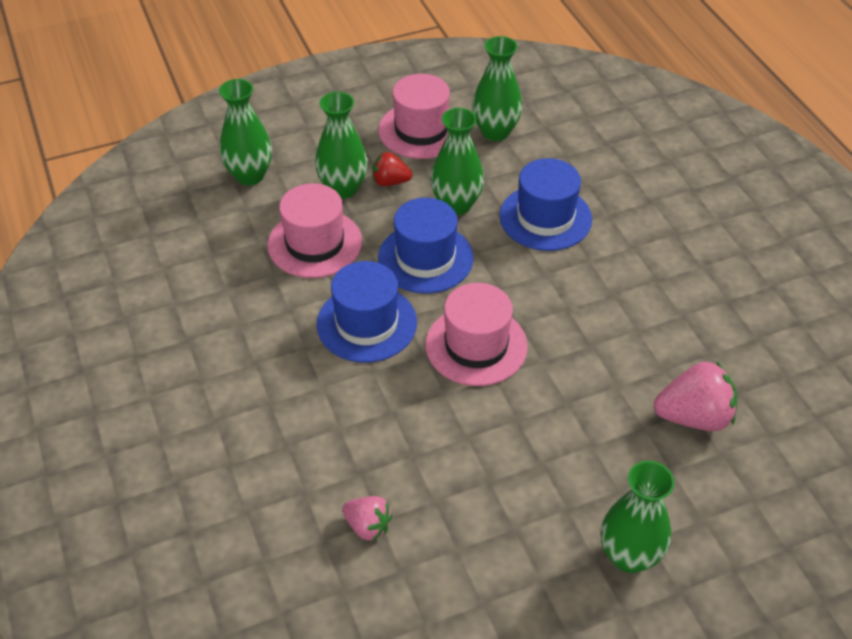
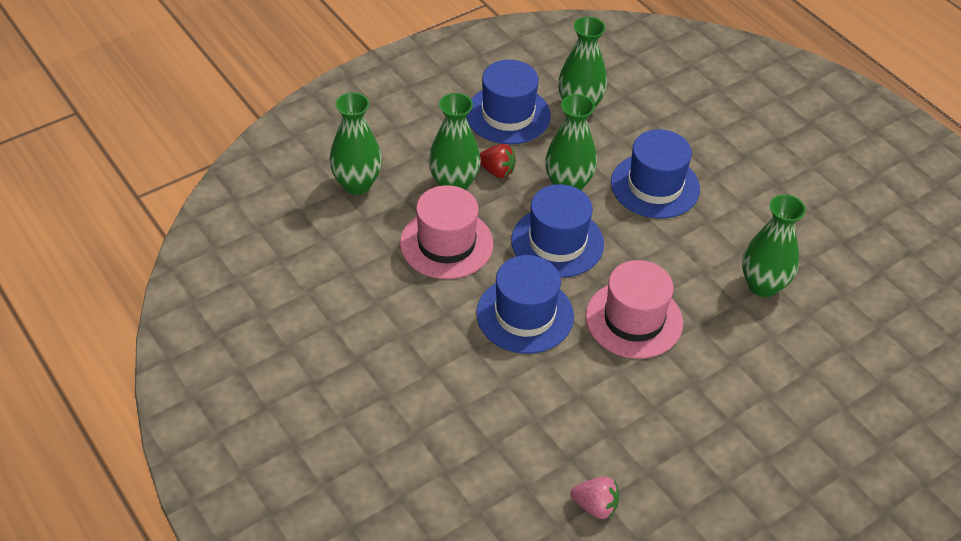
camera: 15 degrees left, 0 degrees up
(390, 182) = (497, 171): red strawberry -> red strawberry turned 150 degrees counterclockwise
(421, 130) = (508, 114): pink hat -> blue hat
(629, 556) = (833, 489): green vase -> green vase (763, 285)
(694, 417) = (848, 354): pink strawberry -> none

